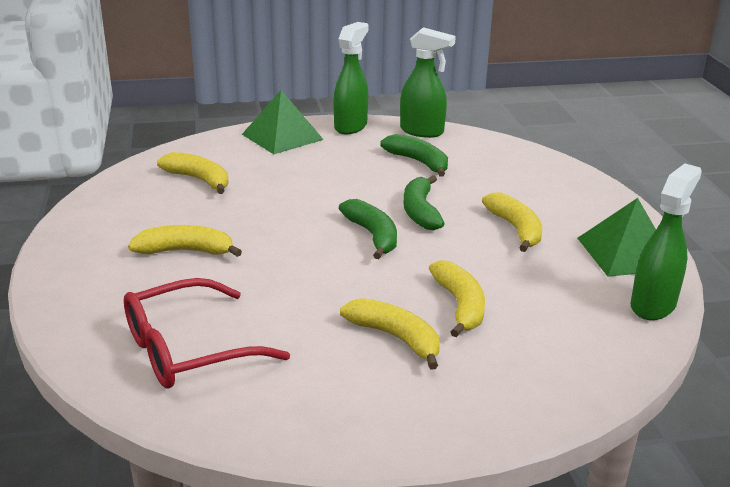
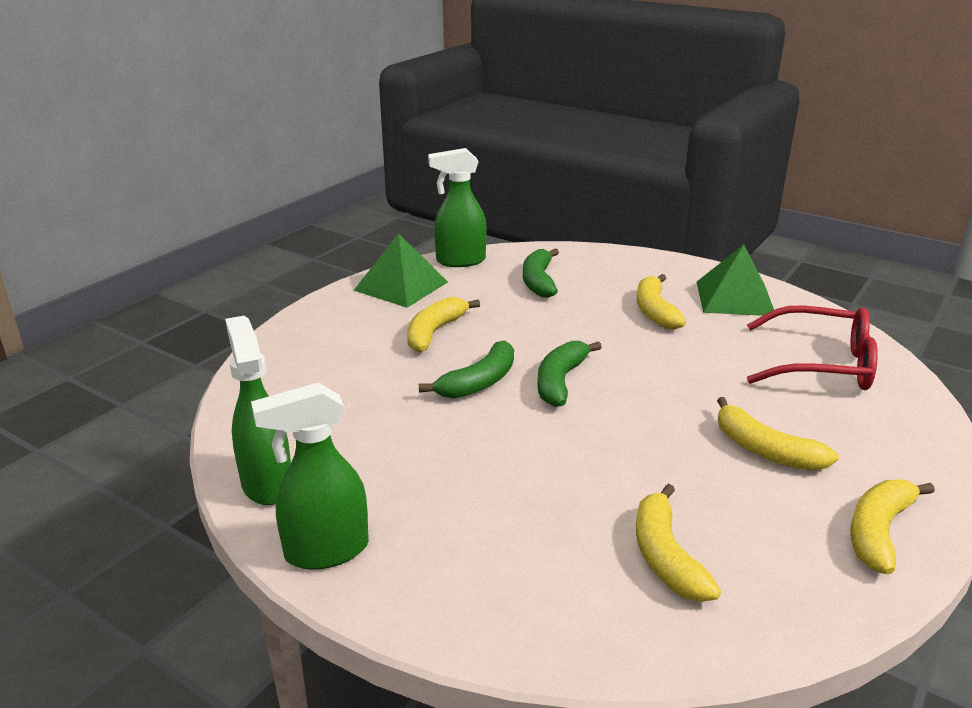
camera: 135 degrees left, 0 degrees up
(282, 137) = (449, 588): green pyramid -> green pyramid (735, 298)
(419, 162) = (368, 438): green banana -> green banana (538, 281)
(460, 306) = (580, 308): yellow banana -> yellow banana (878, 531)

